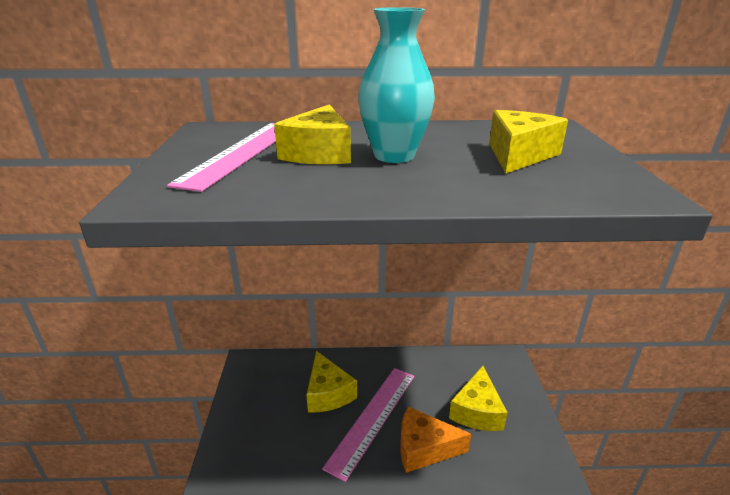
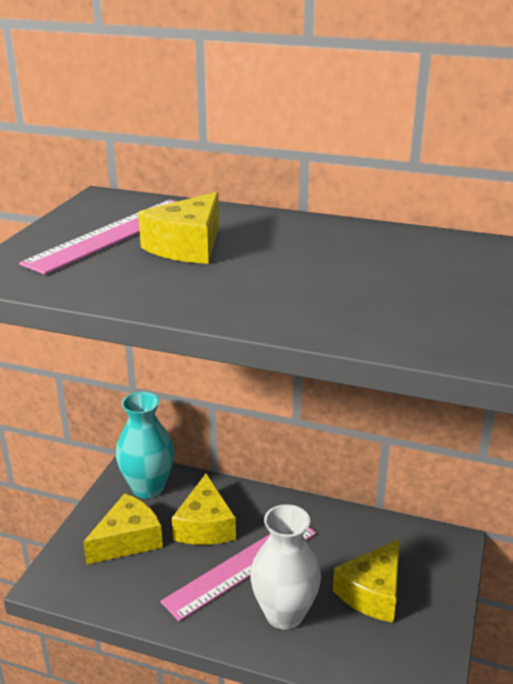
camera: 20 degrees right, 0 degrees up
(394, 156) = (261, 261): turquoise vase -> turquoise vase (148, 487)
(424, 448) = (284, 614): orange cheese -> white vase
(519, 155) = (402, 281): yellow cheese -> yellow cheese (128, 540)

